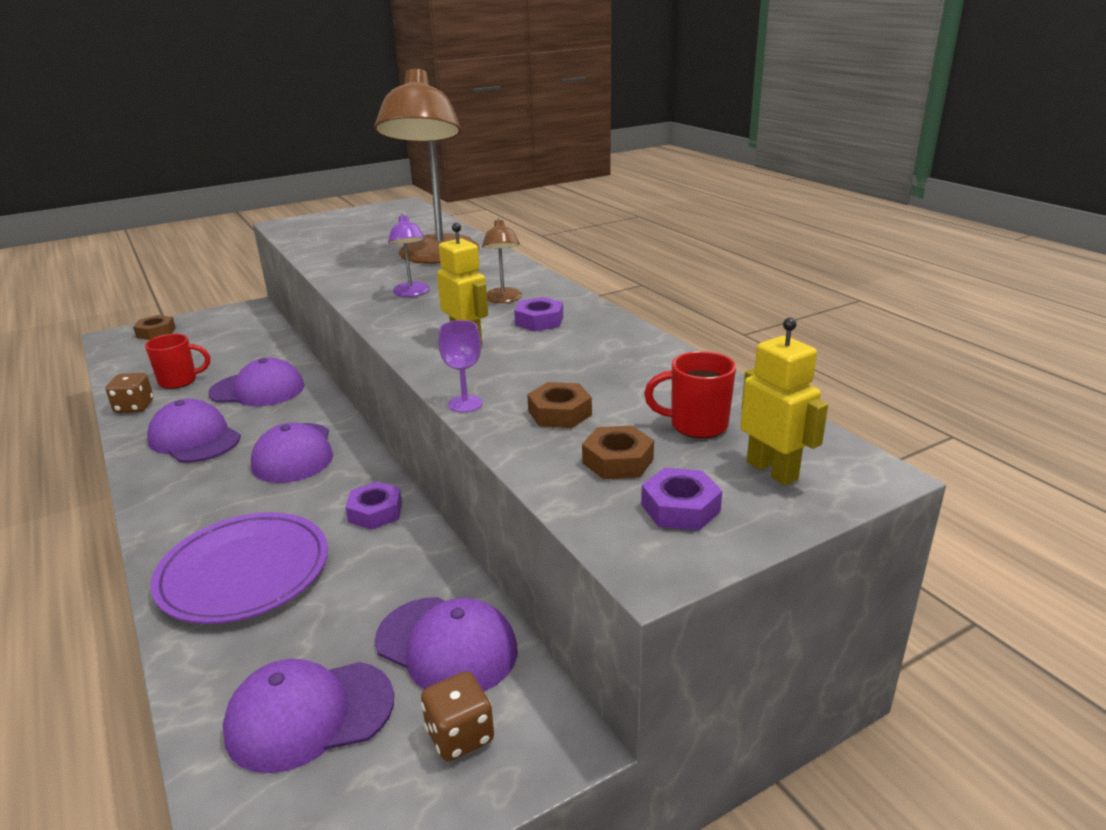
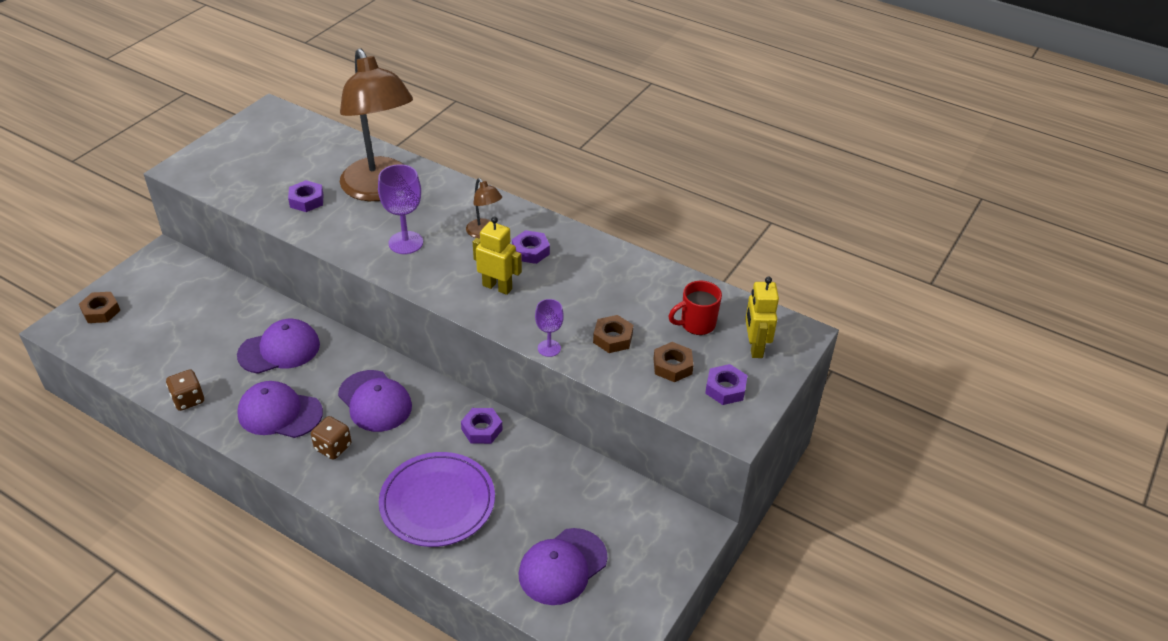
camera: 30 degrees left, 15 degrees up
(179, 381) = (196, 361): red mug -> none
(358, 254) = (306, 200): none -> purple nut
(412, 293) = (405, 243): purple lamp -> purple goblet
(446, 646) = (602, 501): purple cap -> none
(460, 735) = (648, 545): brown dice -> brown dice (333, 447)
(772, 471) = (755, 347): yellow robot -> yellow robot turned 120 degrees counterclockwise

